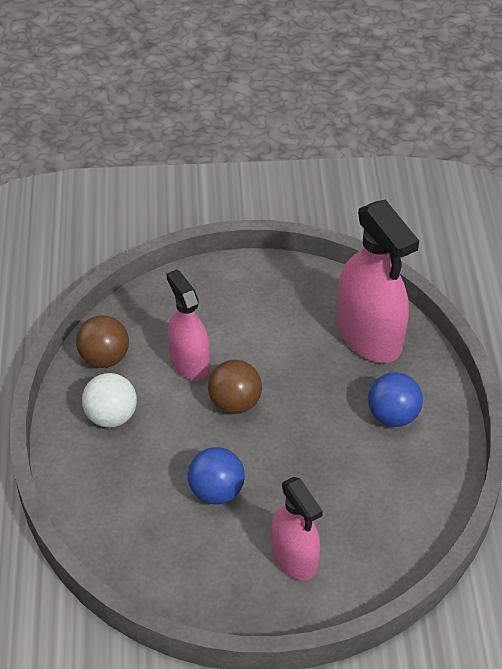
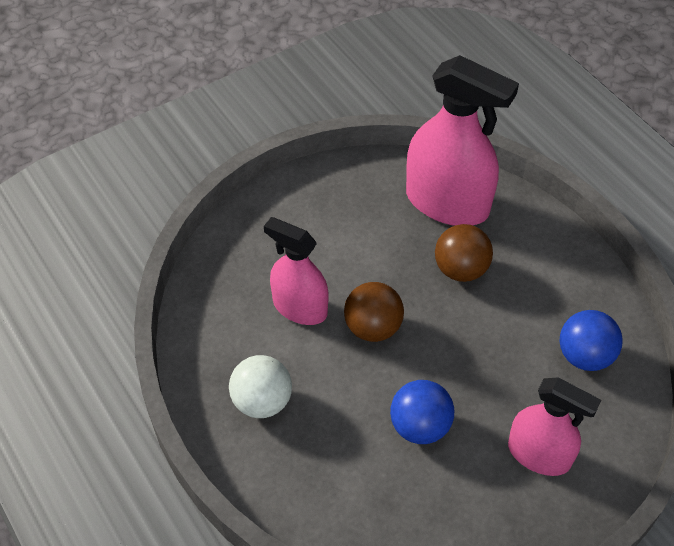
camera: 30 degrees left, 5 degrees up
(104, 358) = (212, 343): brown ball -> brown ball (461, 269)
(393, 416) = (523, 270): blue ball -> blue ball (584, 356)

